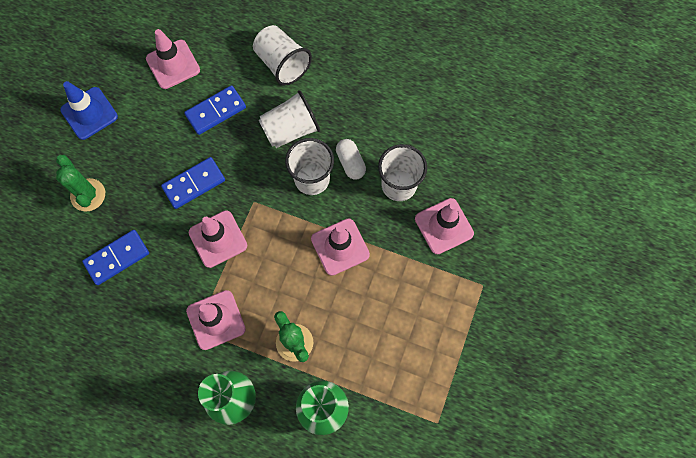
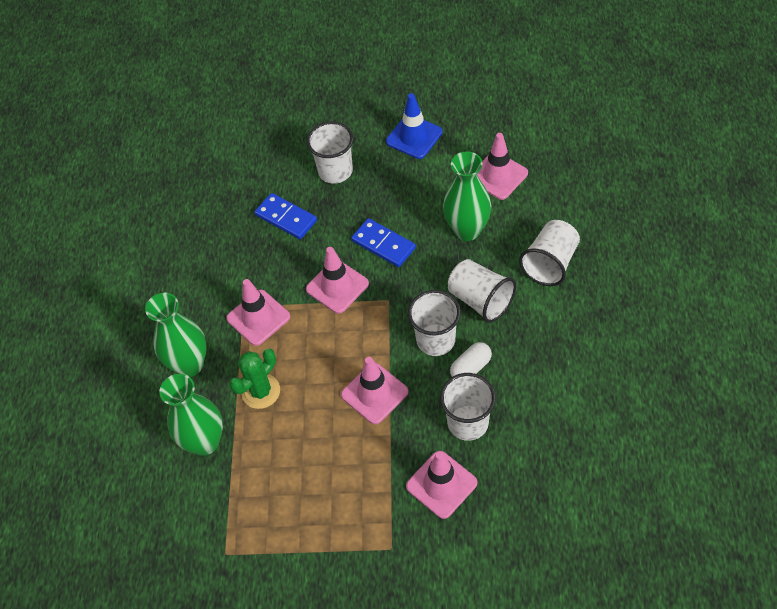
camera: 75 degrees right, 15 degrees down
(88, 195) = (335, 171): green cactus -> white cup
(216, 111) = (467, 230): blue domino -> green vase

